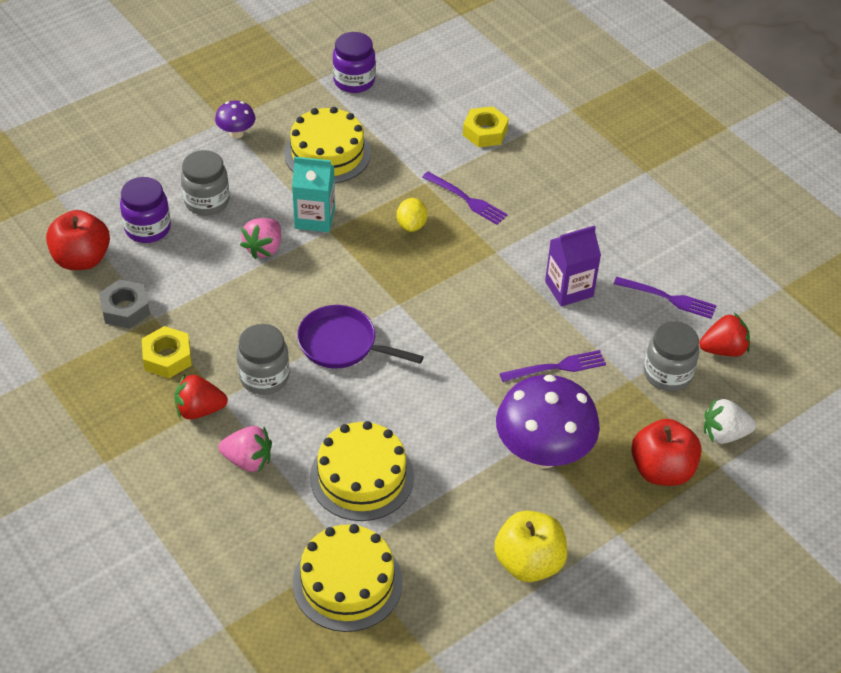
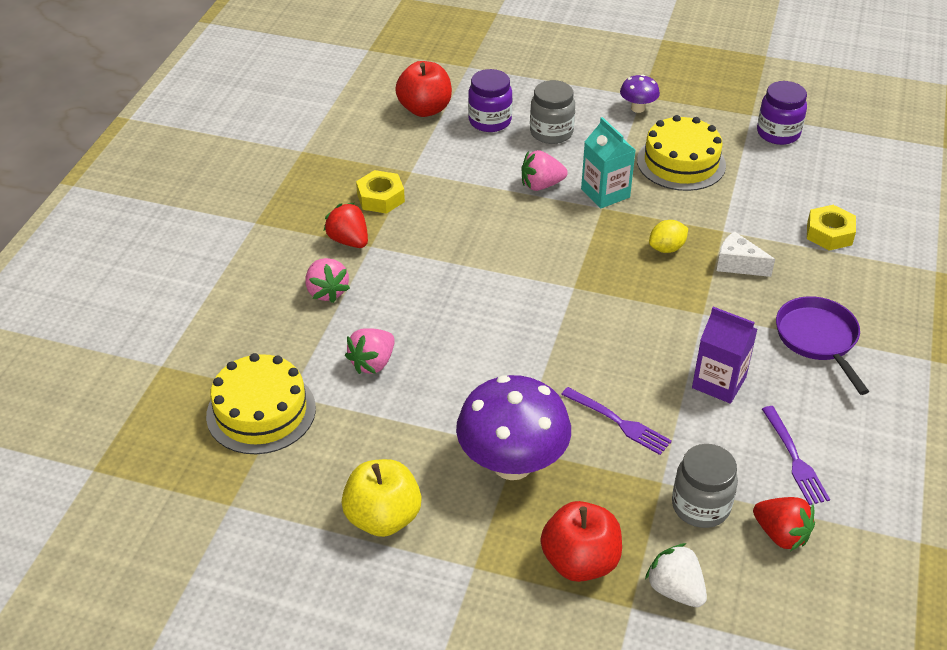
camera: 55 degrees right, 5 degrees down
(125, 309) = (402, 154): grey nut -> none
(264, 377) = (415, 255): grey jar -> none
(342, 344) = (494, 278): purple pan -> purple pan (818, 339)
(362, 477) = (373, 363): yellow cake -> pink strawberry
(467, 200) = (738, 264): purple fork -> white cheese

